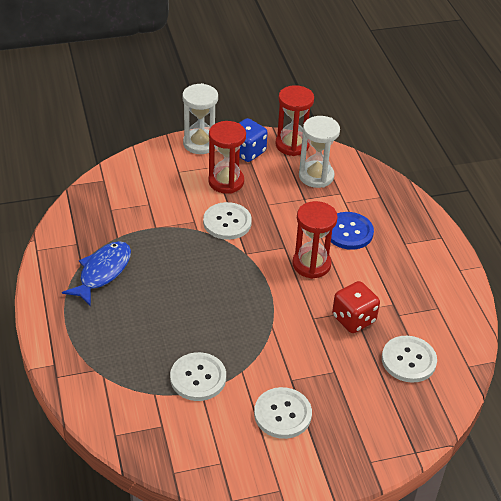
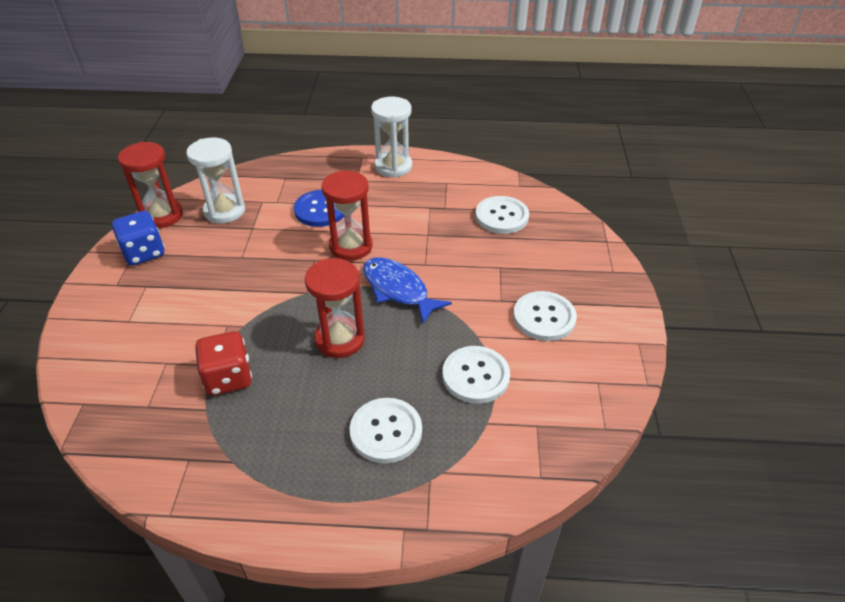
camera: 70 degrees left, 0 degrees up
(102, 272) = (261, 438): blue fish -> blue fish (398, 290)
(200, 143) = (94, 289): white hourglass -> white hourglass (393, 166)
(226, 182) = (180, 282): red hourglass -> red hourglass (340, 339)
(227, 222) = (248, 296): white button -> white button (386, 431)
(353, 319) = (438, 237): red dice -> red dice (228, 378)

